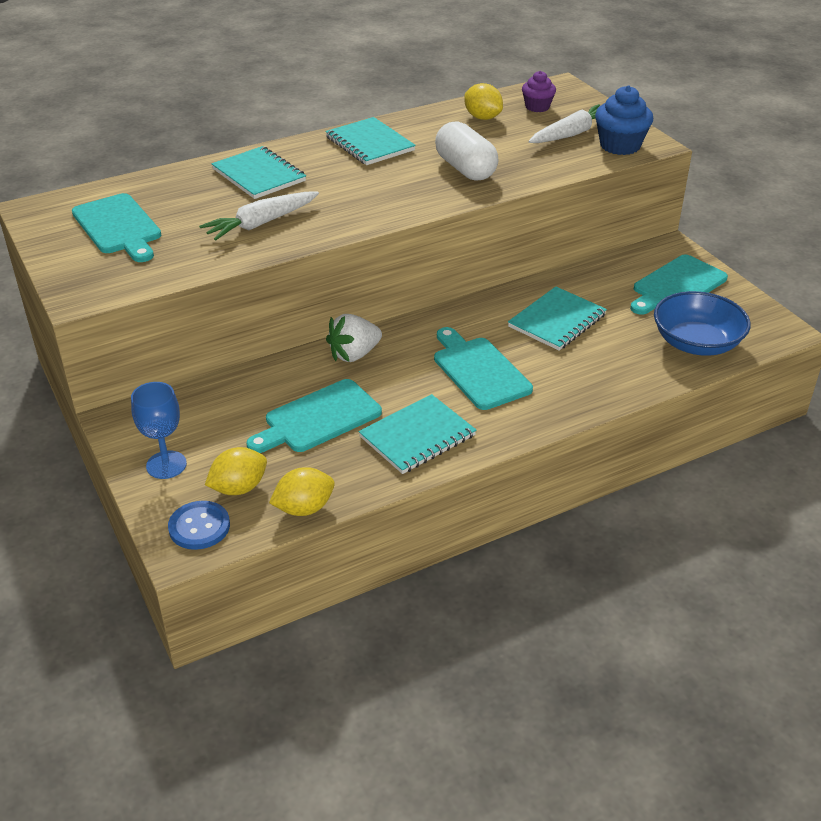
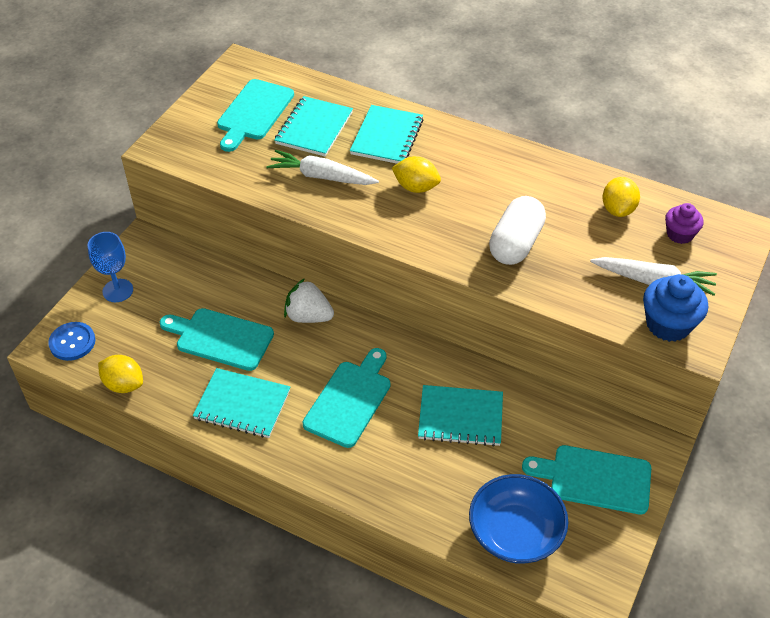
camera: 55 degrees right, 10 degrees up
(239, 488) = (121, 339): yellow lemon -> yellow lemon (416, 187)
(370, 144) = (497, 168): turquoise notebook -> turquoise notebook (314, 128)

